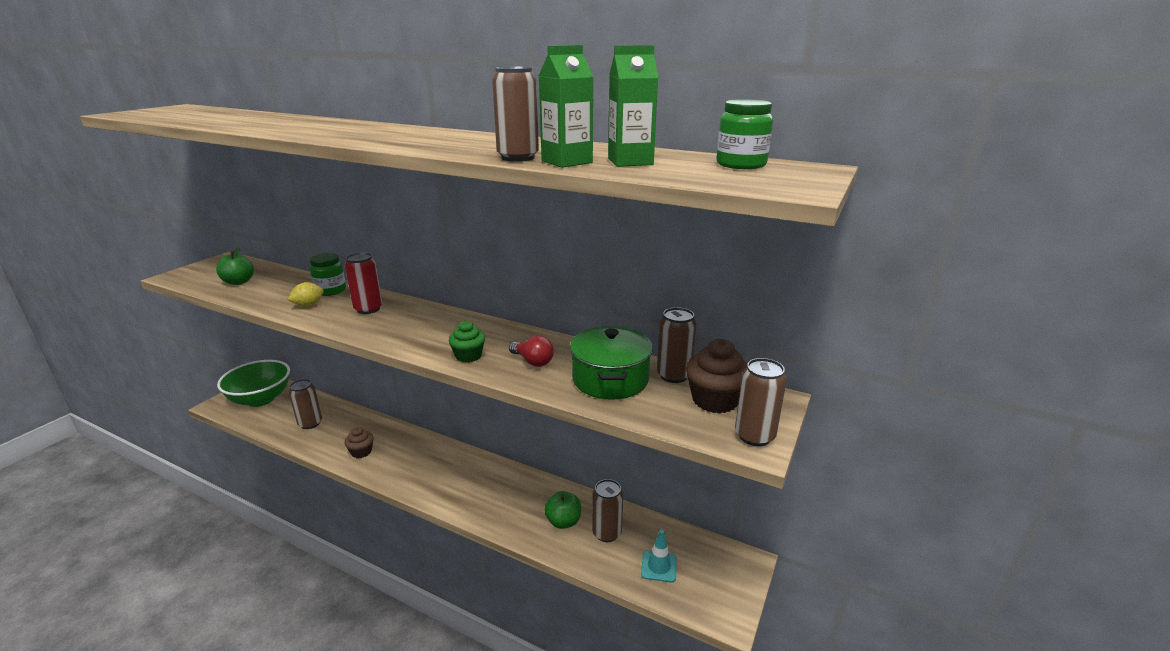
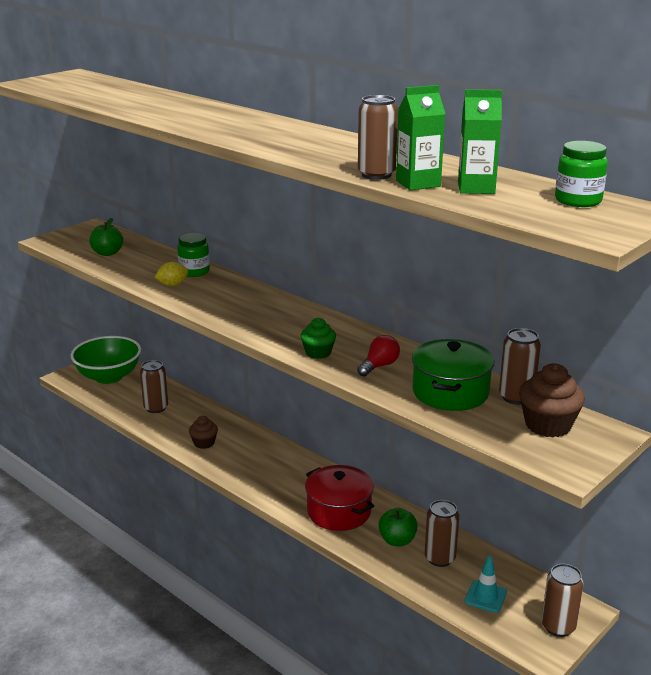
camera: 15 degrees right, 0 degrees up
(368, 309) = (229, 295): red can -> none
(502, 501) = (339, 511): none -> red pot
(533, 361) = (379, 366): red light bulb -> red light bulb turned 105 degrees counterclockwise
(754, 436) = (571, 460): brown can -> brown can (558, 626)

